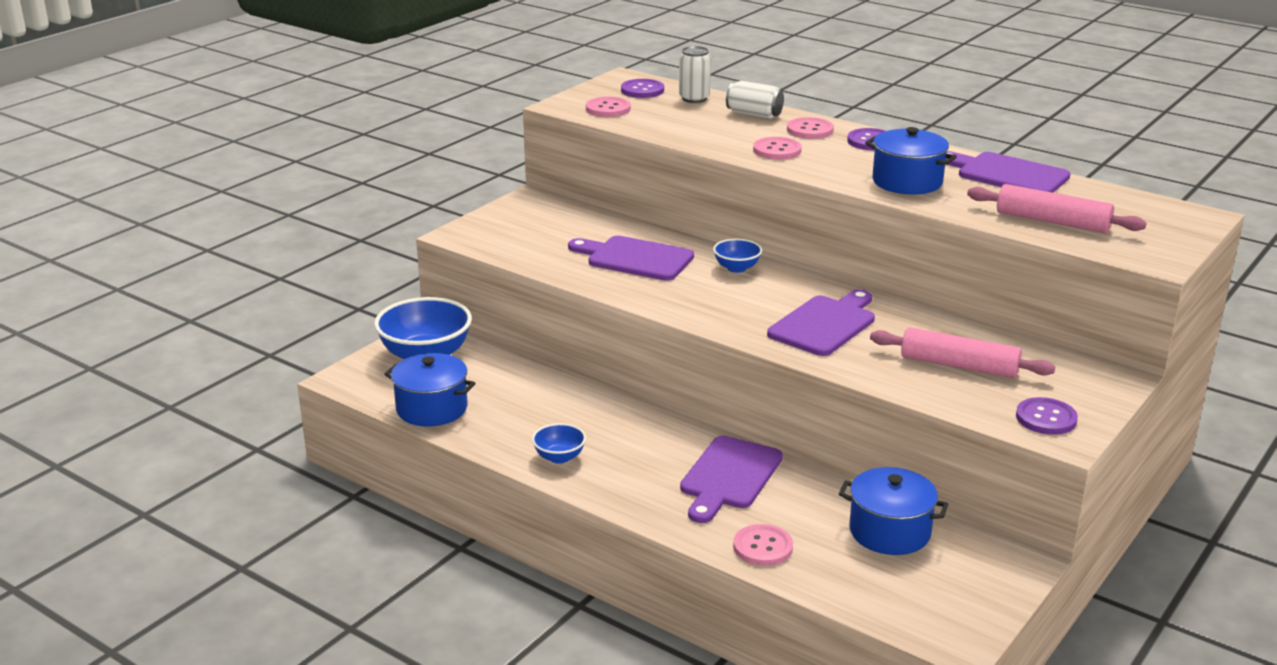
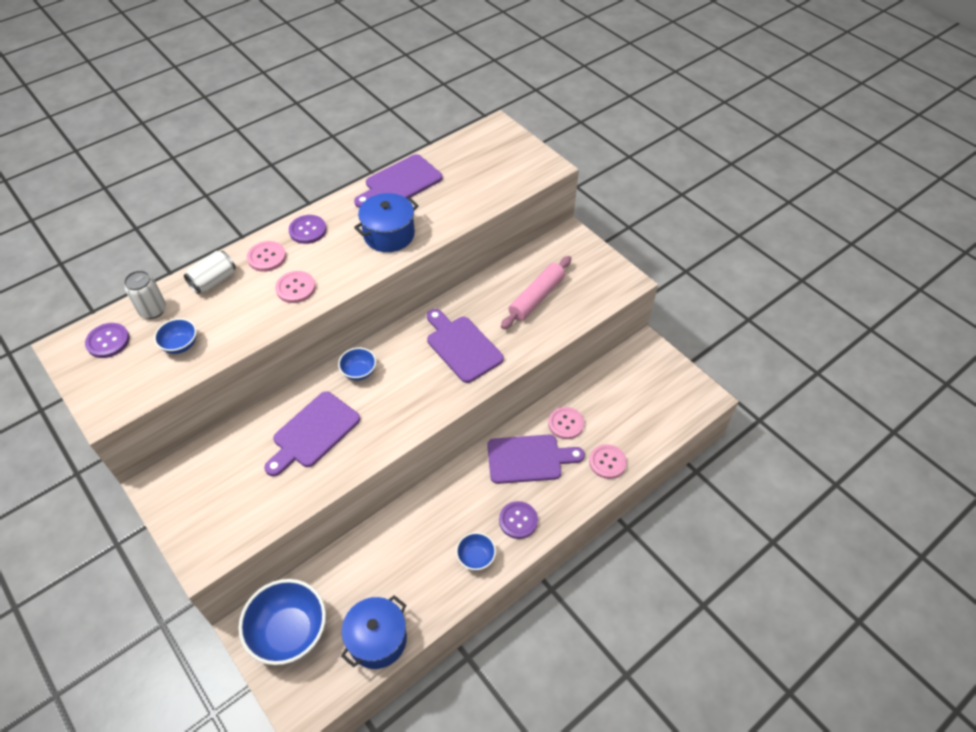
camera: 75 degrees left, 25 degrees up
(608, 109) = (137, 377): pink button -> pink button (566, 424)
(658, 117) = (180, 345): none -> blue bowl
(729, 477) = (528, 459): purple cutting board -> purple cutting board turned 45 degrees counterclockwise
(889, 532) = (606, 394): blue pot -> none
(1046, 418) = (605, 281): purple button -> purple button (518, 520)
(1052, 222) = (480, 189): pink rolling pin -> none

